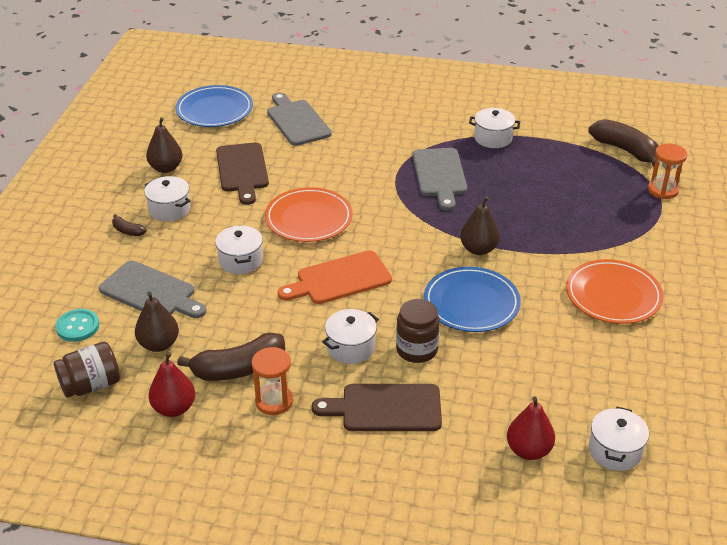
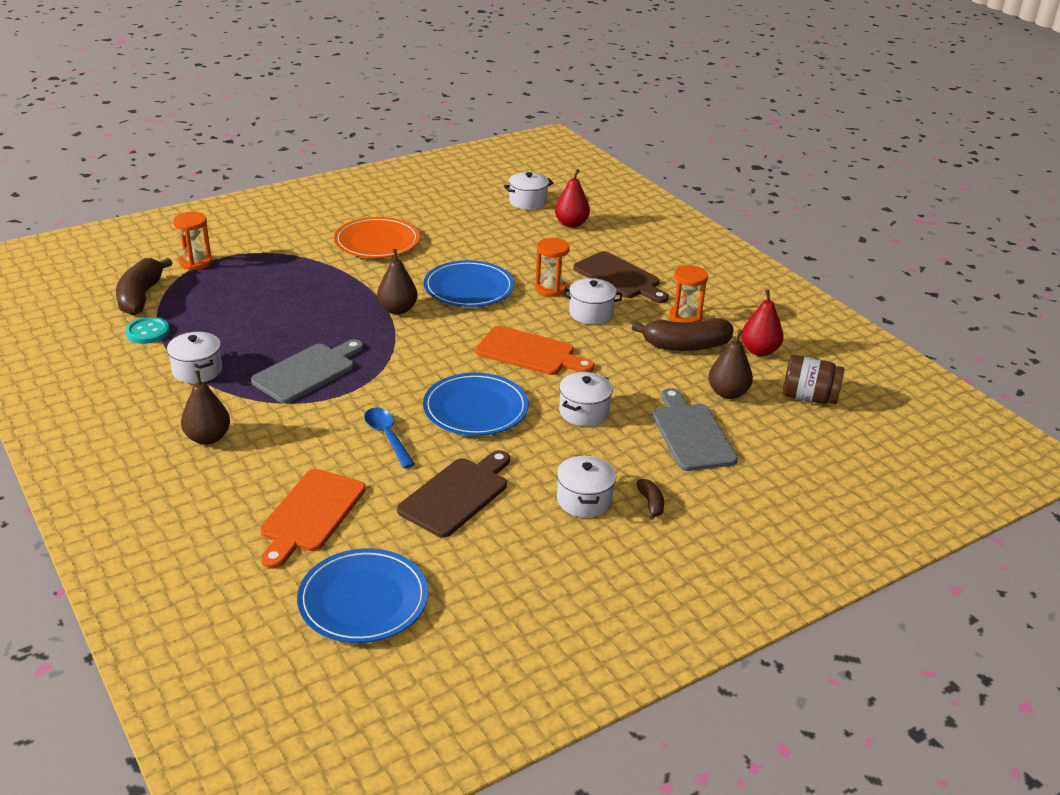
camera: 135 degrees left, 5 degrees down
(77, 326) = (783, 444): turquoise button -> turquoise button (147, 332)
(166, 168) = (527, 553): brown pear -> brown pear (208, 438)
(239, 369) = (685, 346): brown banana -> brown banana turned 150 degrees clockwise
(297, 121) = (311, 514): grey cutting board -> orange cutting board
(308, 218) = (475, 409): orange plate -> blue plate
(328, 173) = (387, 436): none -> blue spoon
(417, 350) = (550, 289): brown jar -> orange hourglass

